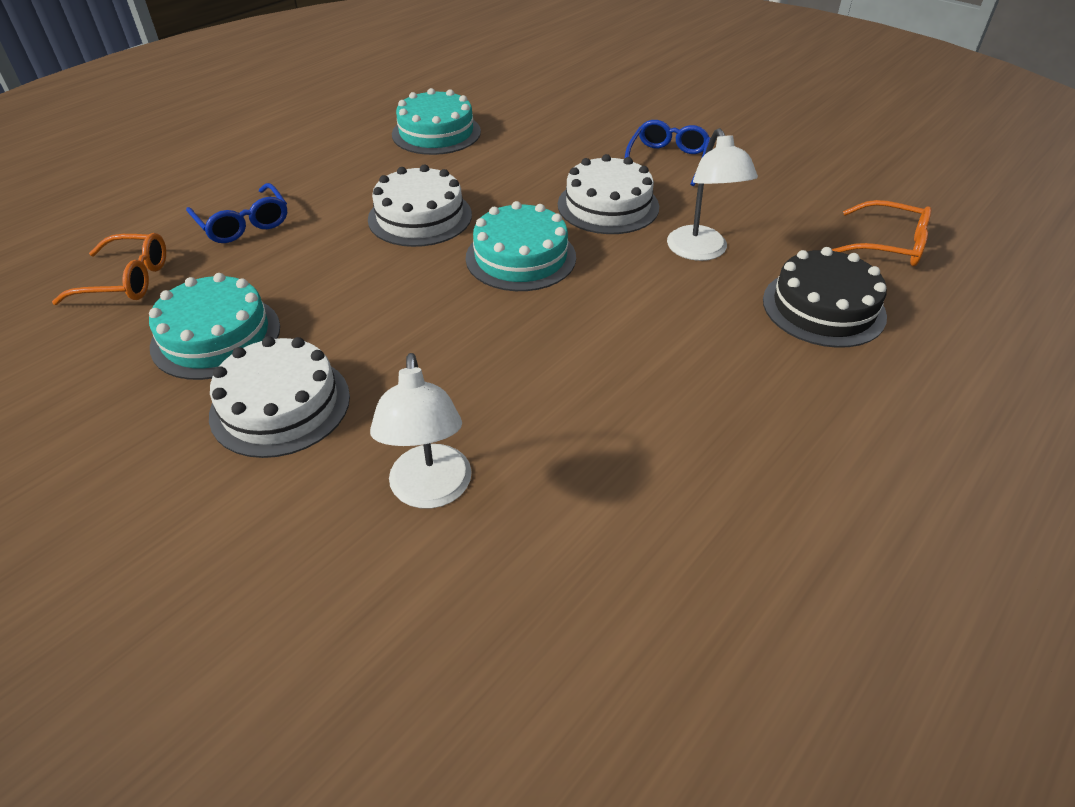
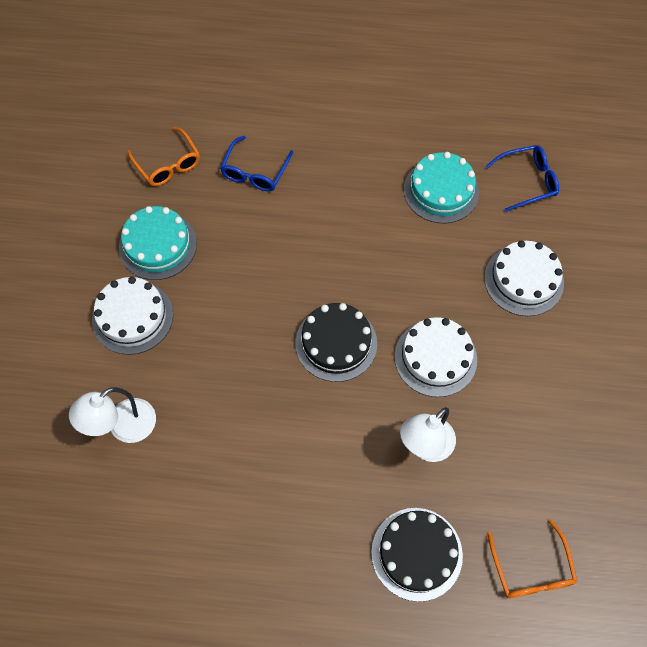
camera: 55 degrees right, 20 degrees up
(420, 217) = (334, 257): white cake -> white cake (523, 280)
(520, 257) = (336, 343): turquoise cake -> black cake
(667, 160) = (531, 361): blue glasses -> blue glasses (528, 181)

